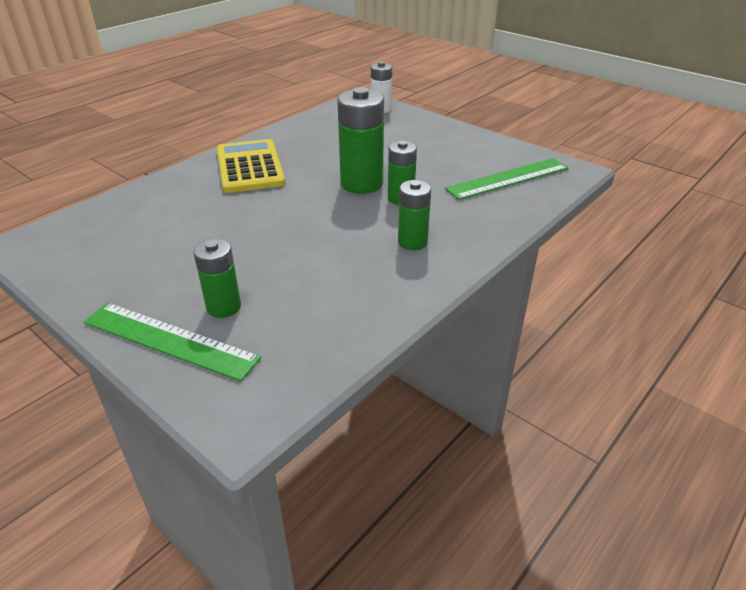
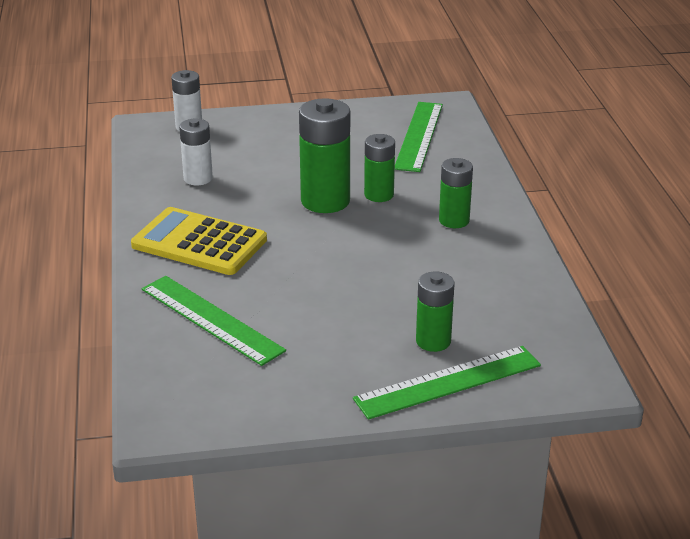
camera: 50 degrees left, 5 degrees down
(162, 208) = (211, 319): none -> green ruler
(325, 136) = (198, 178): none -> white battery

